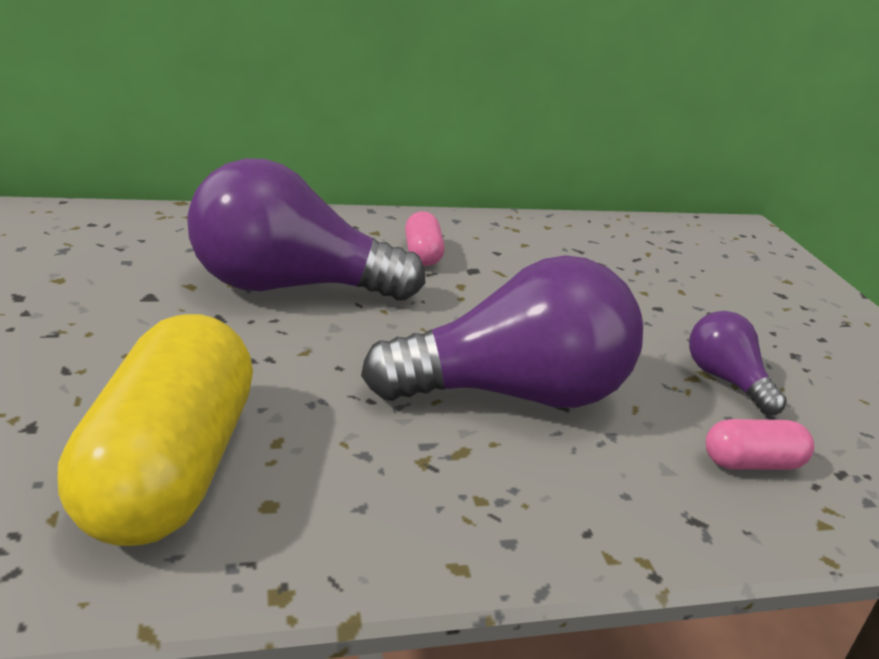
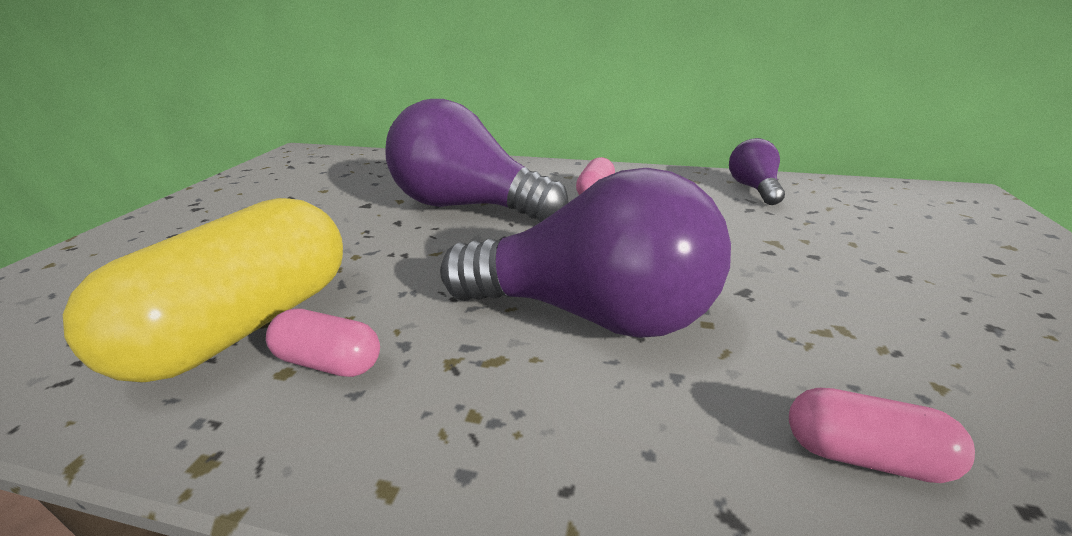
camera: 30 degrees right, 0 degrees up
(308, 486) = (329, 362): none -> pink capsule
(725, 380) = (869, 341): purple light bulb -> purple light bulb (753, 188)

